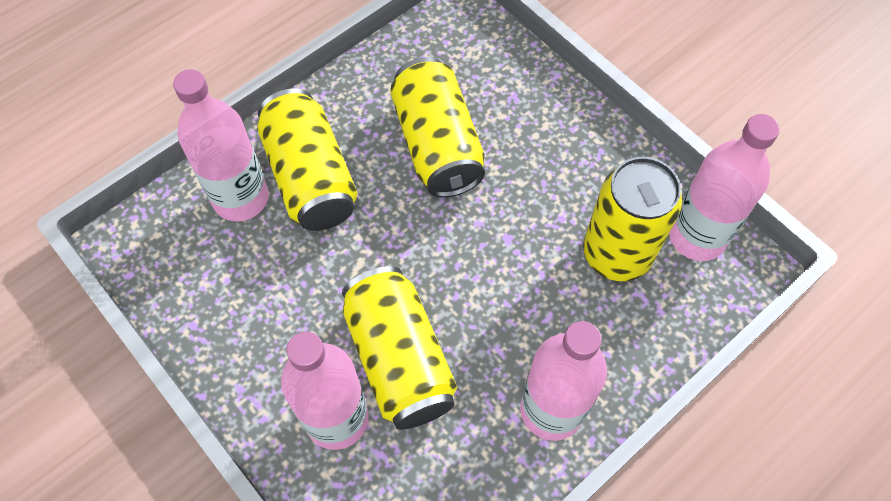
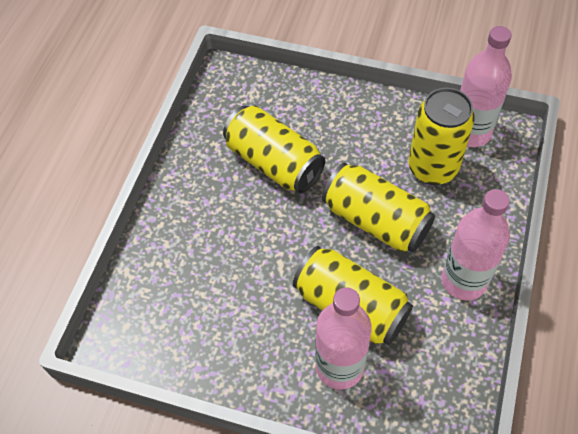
camera: 30 degrees left, 5 degrees down
(241, 198) = (168, 268): pink bottle -> none
(311, 177) = (206, 228): yellow can -> yellow can (376, 221)

